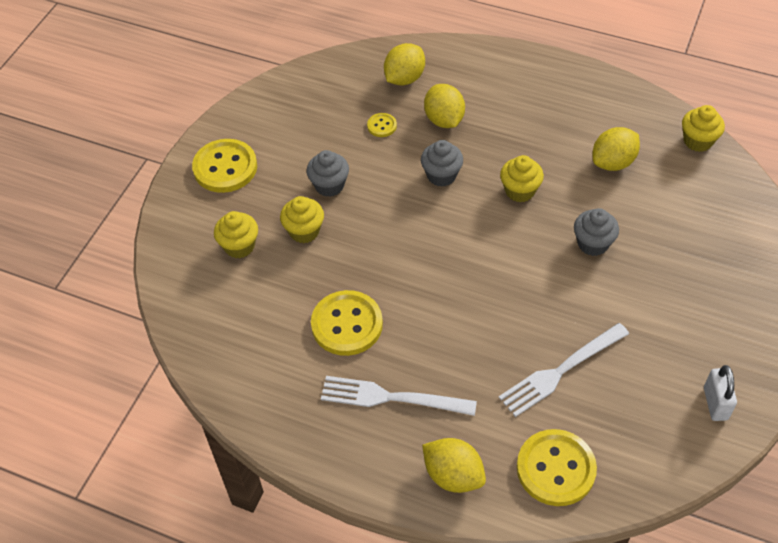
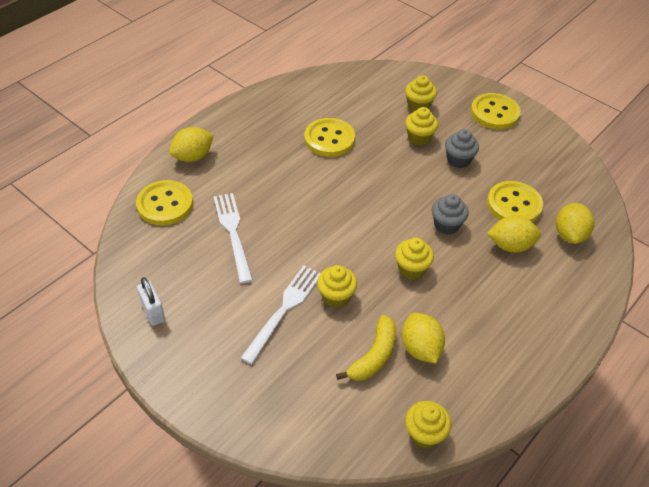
camera: 105 degrees right, 5 degrees down
(382, 126) = (514, 205): yellow button -> yellow button, size x2.11
(390, 398) = (263, 144): white fork -> white fork (284, 309)
(404, 78) = (569, 234): yellow lemon -> yellow lemon turned 45 degrees clockwise
(593, 243) = (336, 296): grey cupcake -> yellow cupcake
(644, 194) = (374, 356): none -> yellow banana
(715, 403) = (153, 312): white padlock -> white padlock turned 45 degrees clockwise

